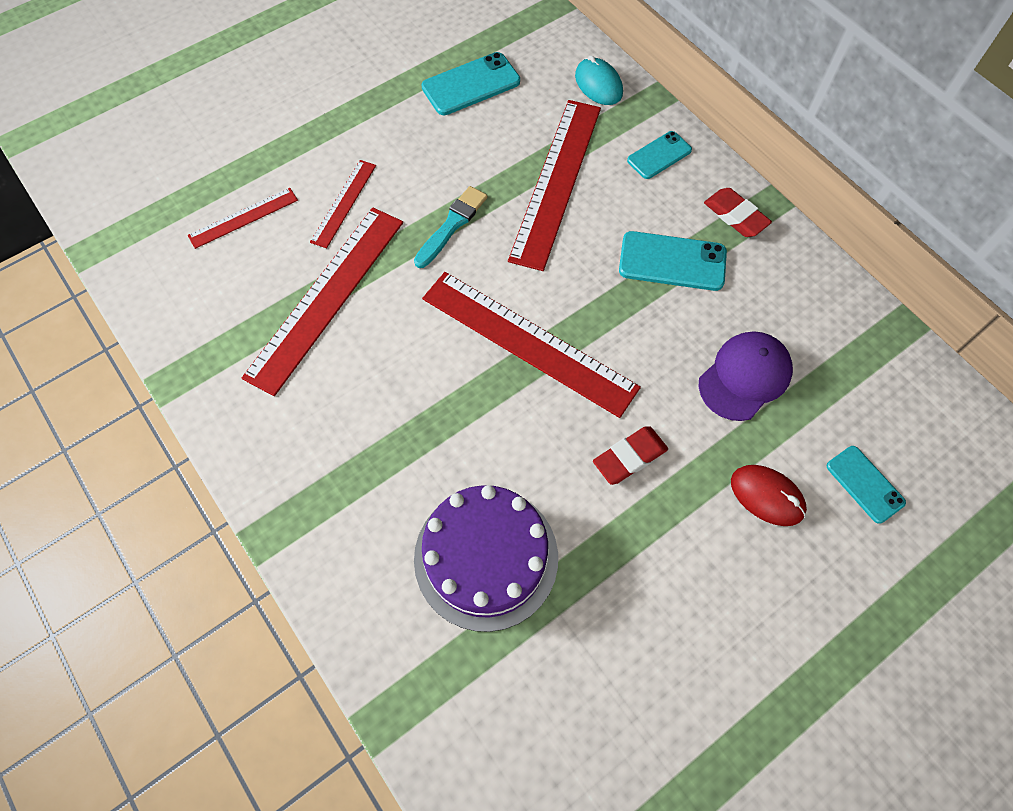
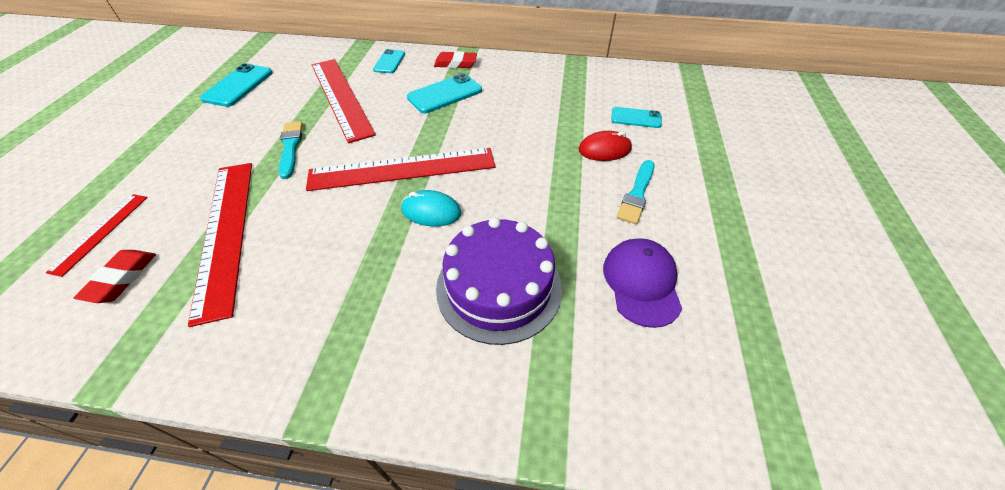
camera: 45 degrees left, 15 degrees down
(343, 203) = (192, 179): red ruler -> none
(598, 84) = (323, 53): turquoise mouse -> turquoise mouse (431, 211)
(629, 457) = (521, 180): red eraser -> red eraser (121, 278)
(731, 583) = (637, 194): none -> turquoise brush
(745, 377) = (535, 114): purple cap -> purple cap (641, 283)

